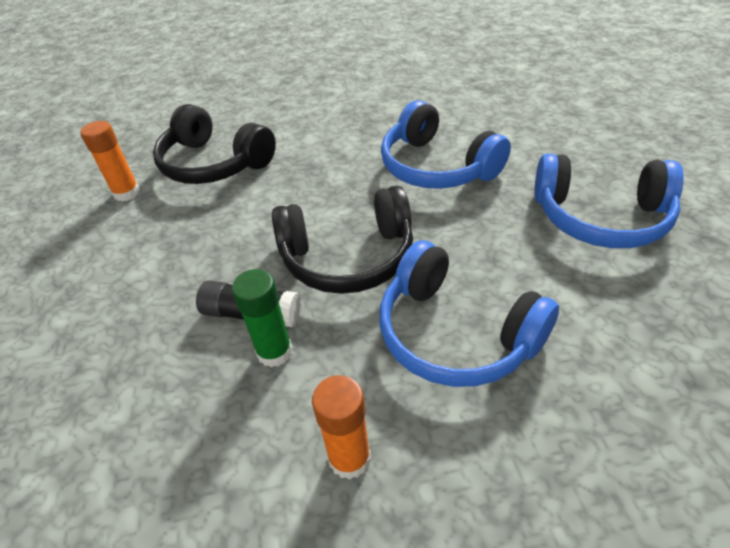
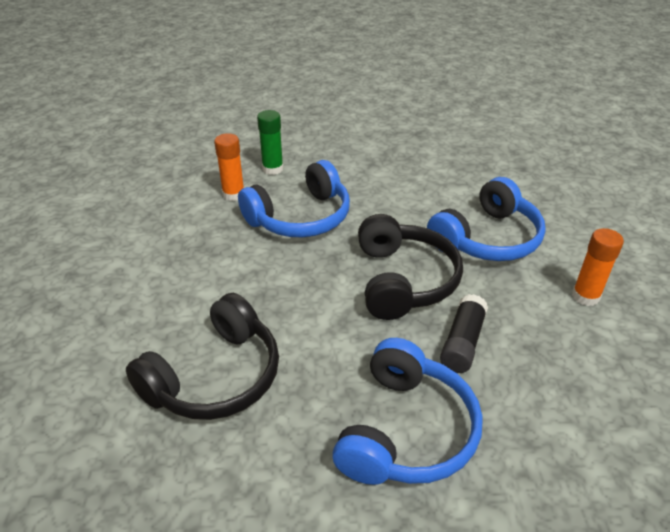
camera: 85 degrees left, 5 degrees down
(127, 193) = (239, 469): orange glue stick -> orange glue stick (233, 194)
(274, 352) = (502, 329): green glue stick -> green glue stick (272, 169)
(600, 217) = (389, 161): blue headphones -> blue headphones (406, 431)

